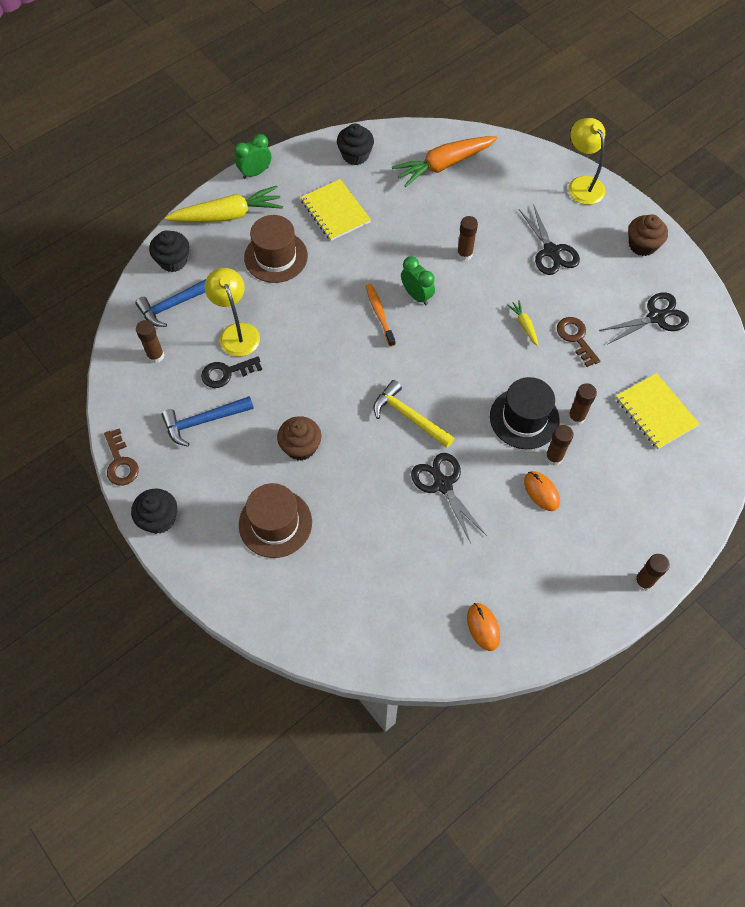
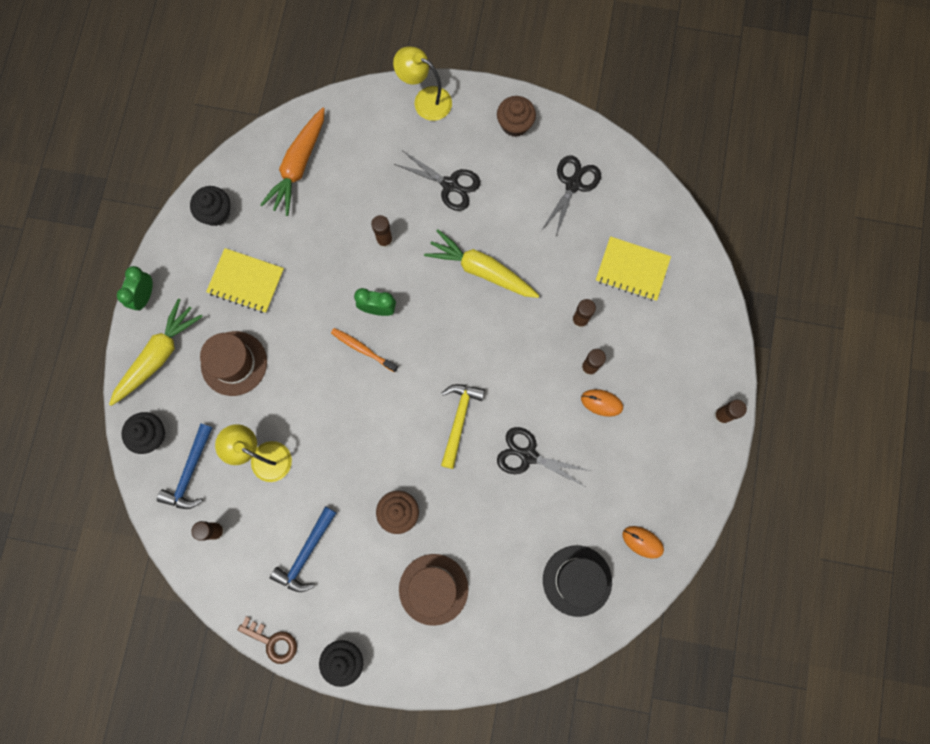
camera: 40 degrees left, 15 degrees up
(226, 373) = (287, 499): black key -> none
(409, 417) = (459, 420): yellow hammer -> yellow hammer turned 105 degrees clockwise
(524, 325) = (481, 270): yellow carrot -> yellow carrot, size x2.21
(524, 418) = (543, 352): black hat -> black hat (577, 580)
(576, 338) = (528, 251): brown key -> none

